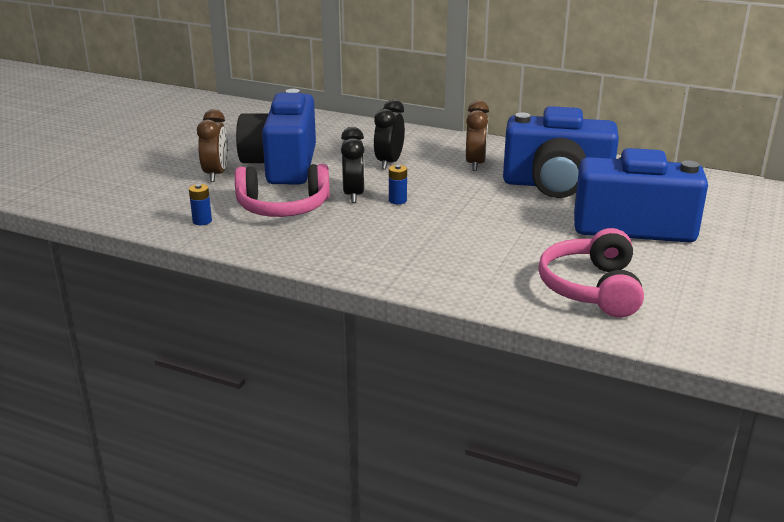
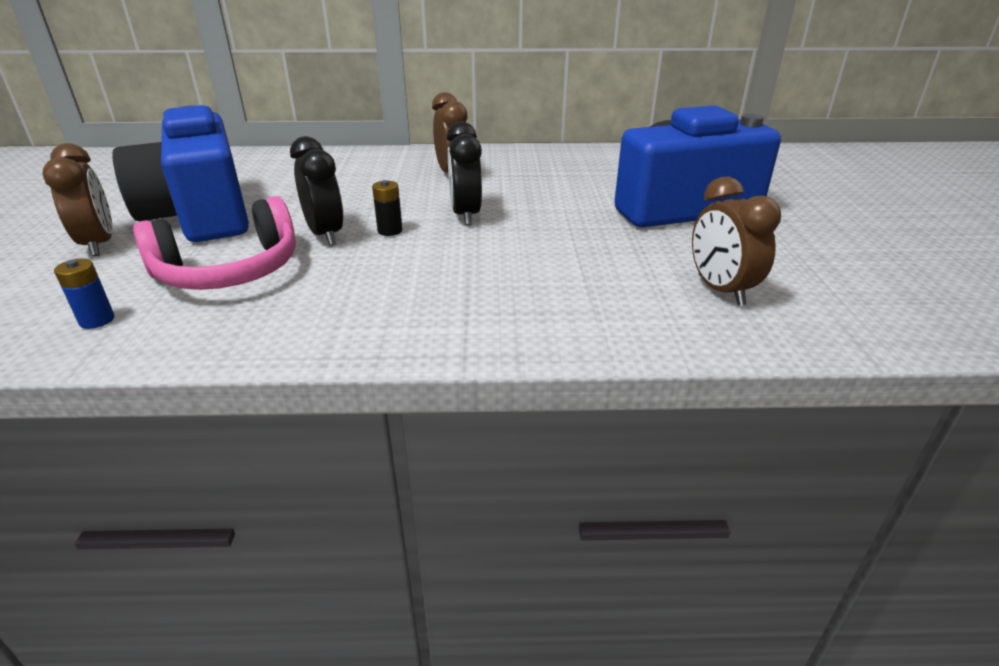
camera: 25 degrees left, 5 degrees up
(389, 163) = (347, 189): black clock -> black clock (465, 215)
(397, 200) = (390, 231): blue battery -> black battery
(556, 185) = (560, 181): blue camera -> none
(591, 288) = (720, 290): pink headphones -> brown clock

